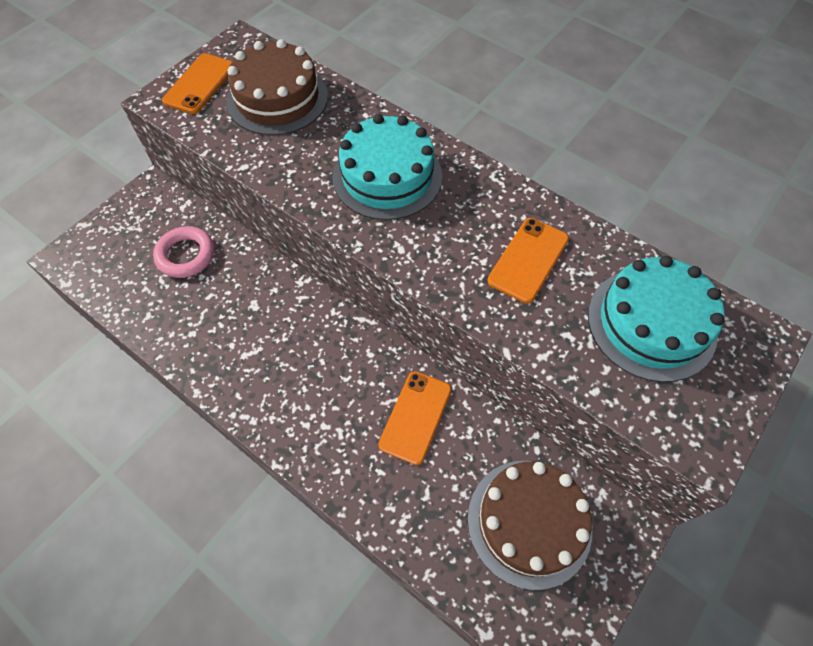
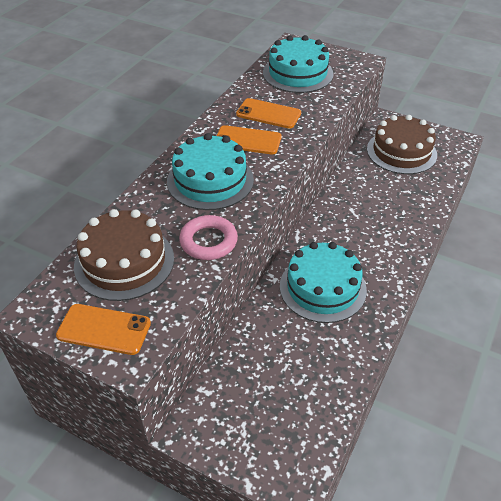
camera: 100 degrees left, 15 degrees down
(186, 255) = (267, 369): pink ring -> pink ring (208, 241)
(271, 328) = (322, 288): none -> turquoise cake
(415, 417) = (361, 201): orange phone -> orange phone (248, 140)

